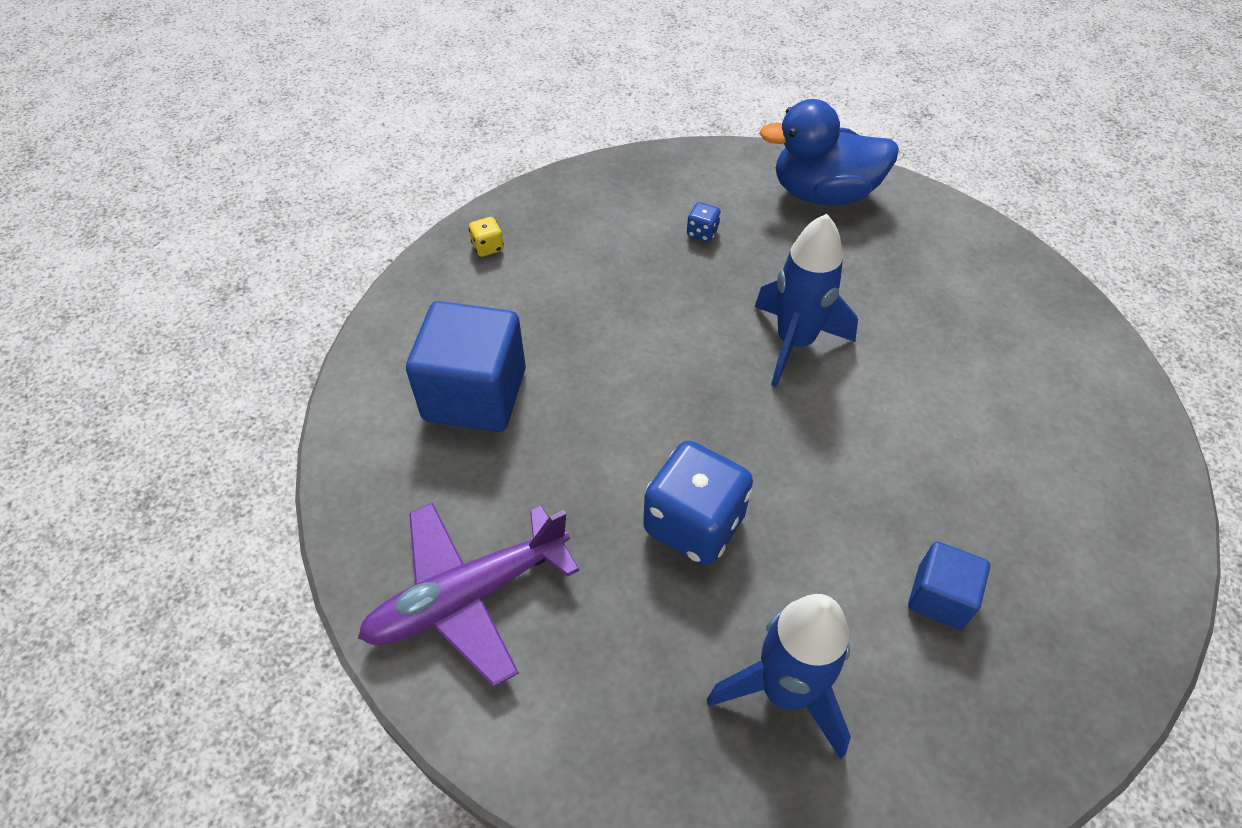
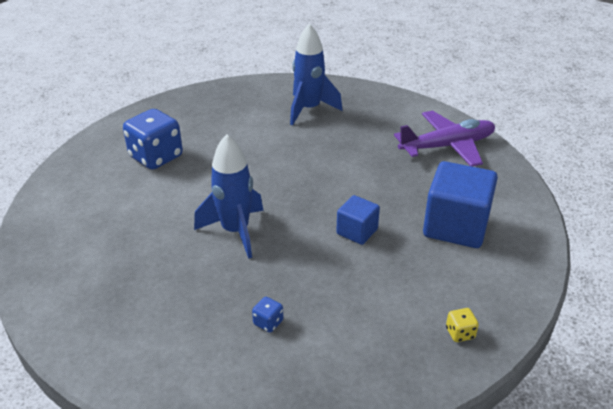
camera: 170 degrees left, 15 degrees down
(694, 524) = (331, 158): blue dice -> blue dice (156, 157)
(823, 194) = (140, 348): blue duck -> none
(939, 597) = (226, 125): blue cube -> blue cube (357, 231)

